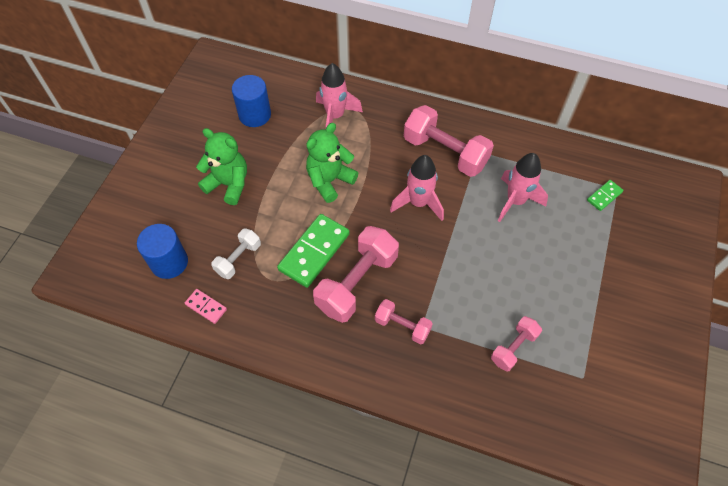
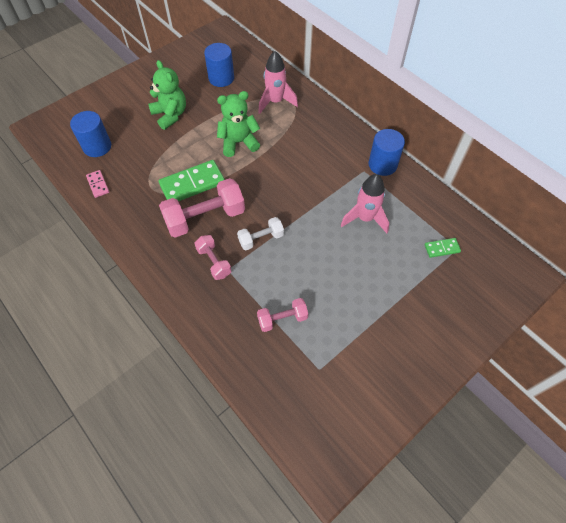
camera: 30 degrees right, 0 degrees up
(238, 259) = (140, 165): white dumbbell -> white dumbbell (261, 239)
(418, 203) = (290, 186): pink rocket -> none
(445, 152) = (337, 160): pink dumbbell -> none
(492, 136) = (382, 165): none -> blue cylinder

